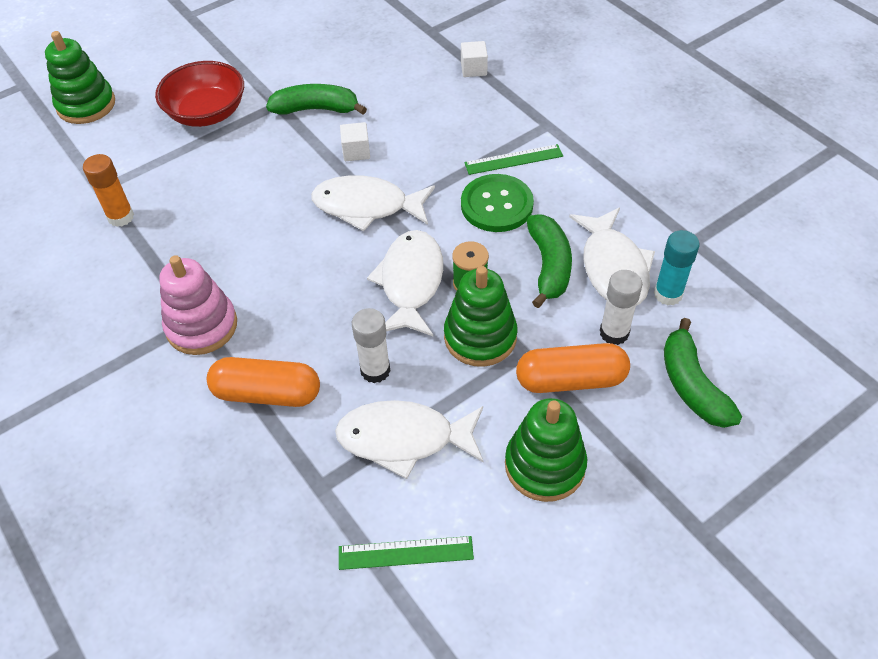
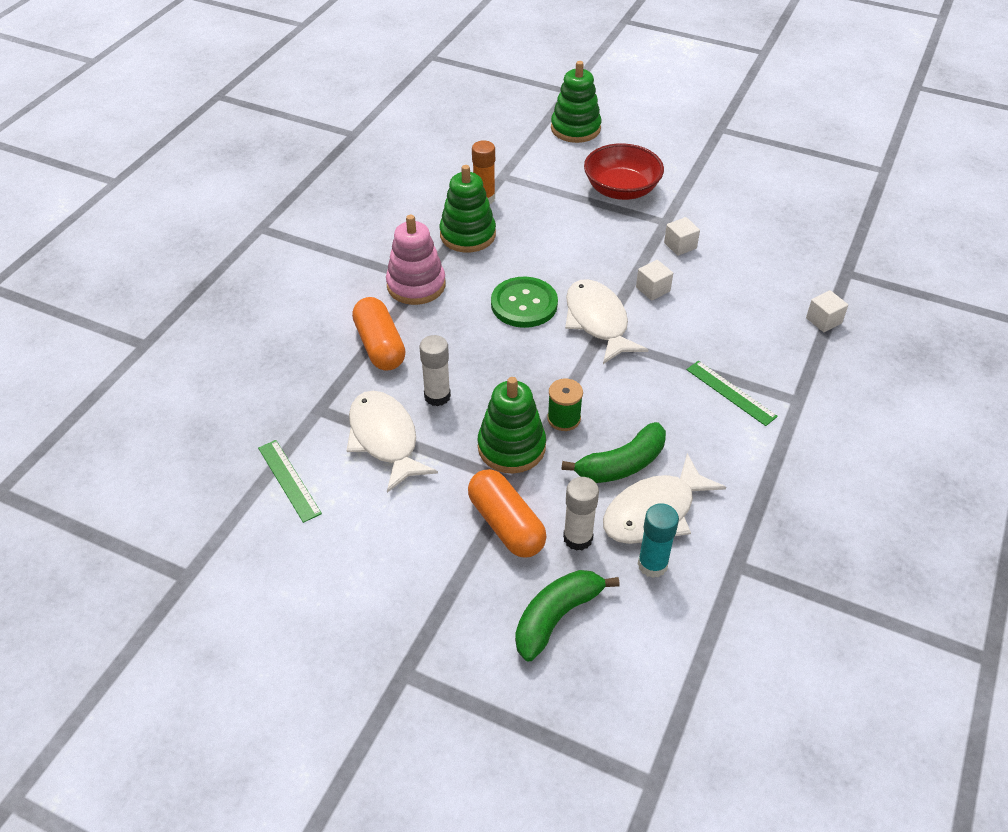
camera: 60 degrees right, 5 degrees down
(316, 109) = (680, 245): green banana -> white cube
(410, 282) = (537, 381): white fish -> none
(496, 205) = (665, 402): green button -> green button (524, 304)
(545, 465) = (410, 537): green stacking toy -> green stacking toy (468, 235)

